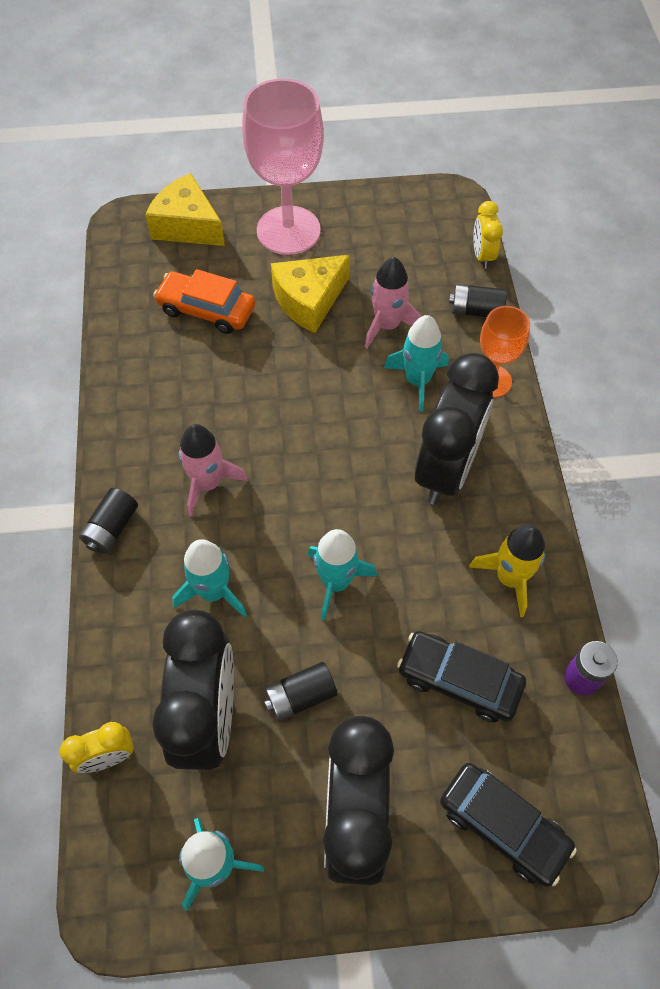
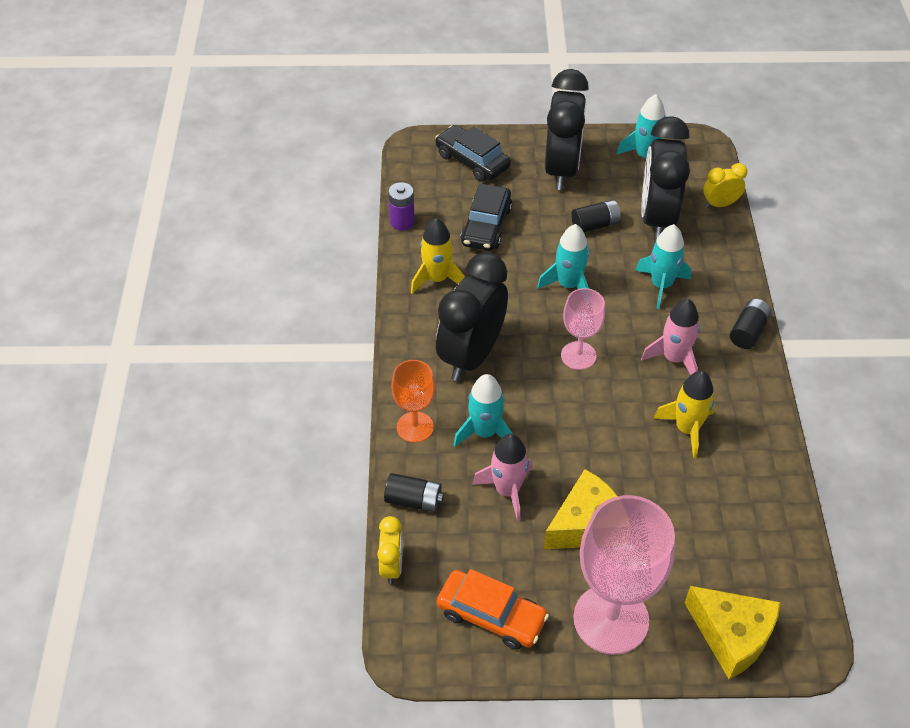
camera: 175 degrees left, 10 degrees down
(203, 399) = (686, 429): none -> yellow rocket
(206, 309) = (695, 522): orange car -> orange car (491, 615)
(321, 479) = (578, 355): none -> pink goblet
(459, 680) = (486, 226): black car -> black car turned 75 degrees clockwise

